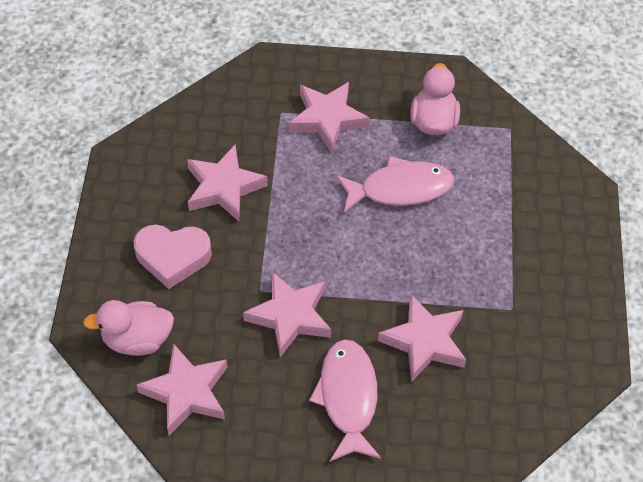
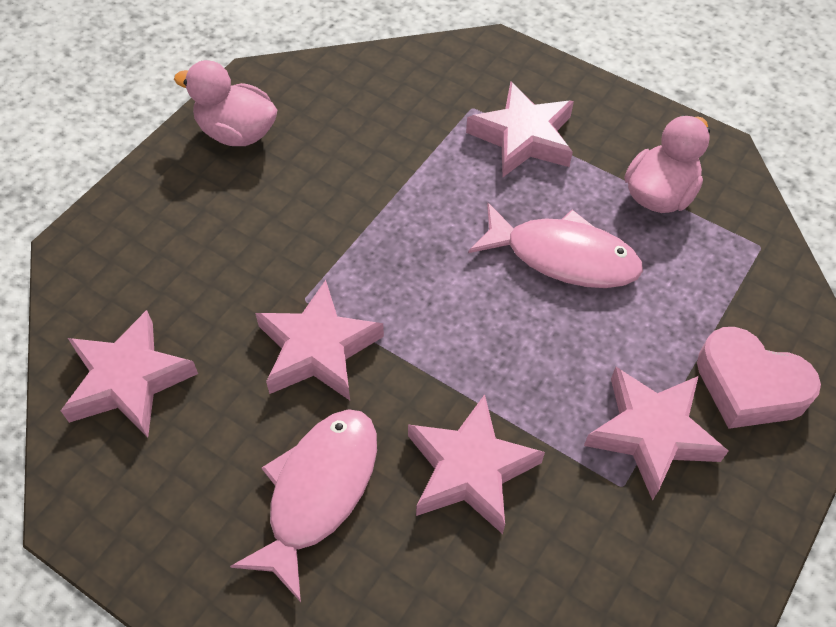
camera: 30 degrees right, 0 degrees up
(137, 339) = (122, 288): pink duck -> pink duck (237, 133)
(173, 257) = (231, 213): pink heart -> pink heart (749, 386)
(224, 187) = (346, 162): pink star -> pink star (651, 433)

